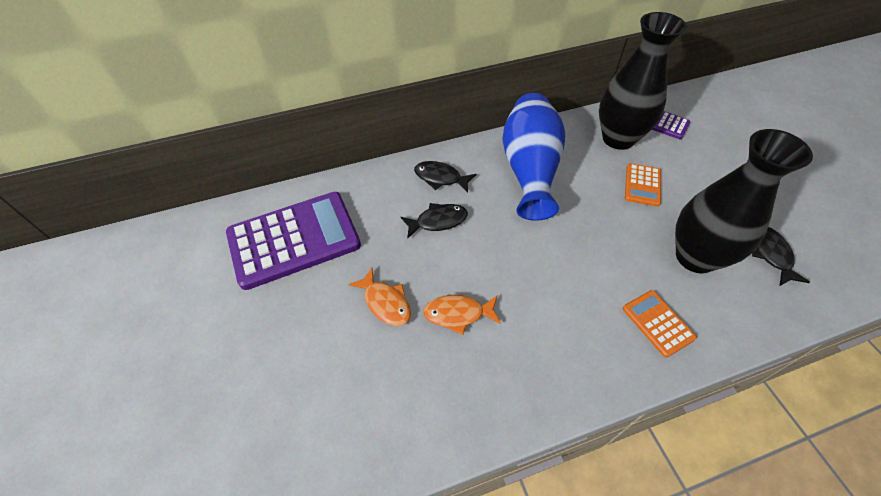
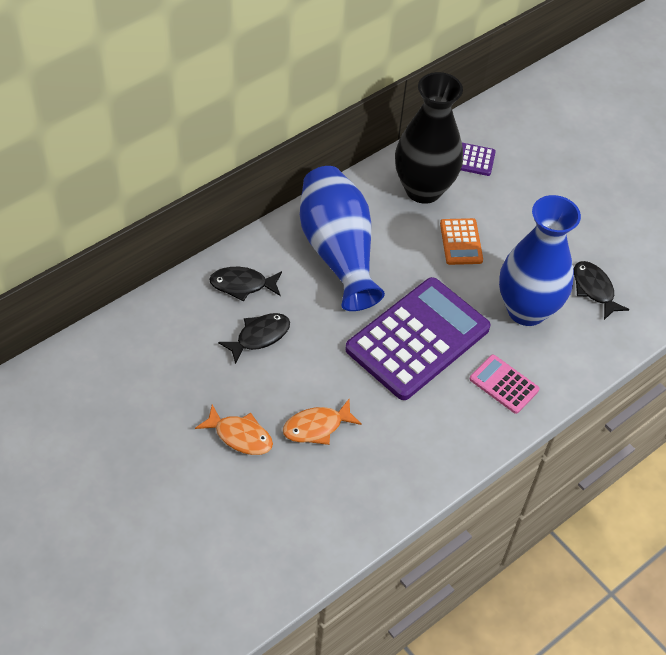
camera: 25 degrees left, 0 degrees up
(294, 239) = (109, 397): purple calculator -> purple calculator (417, 339)
(657, 323) = (504, 384): orange calculator -> pink calculator
(695, 257) = (526, 310): black vase -> blue vase

